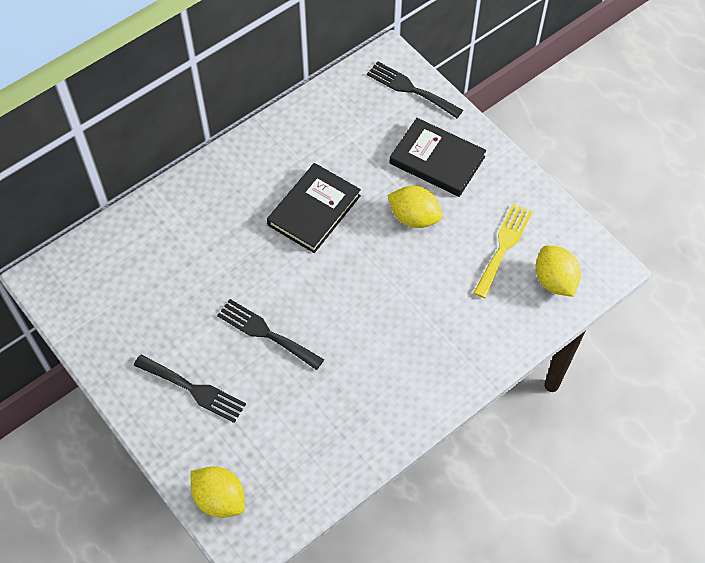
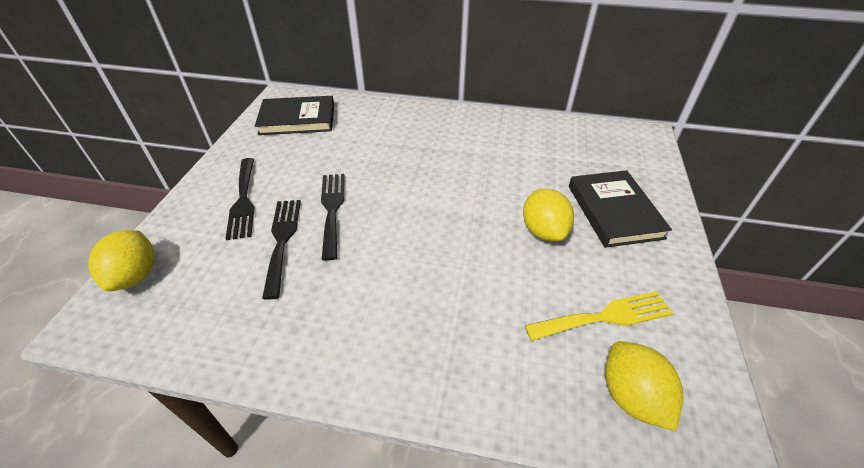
camera: 50 degrees right, 15 degrees down
(314, 210) = (472, 172): black book -> black book (297, 119)
(410, 89) = (644, 159): black fork -> black fork (282, 240)
(554, 280) = (631, 396): yellow lemon -> yellow lemon turned 45 degrees counterclockwise

